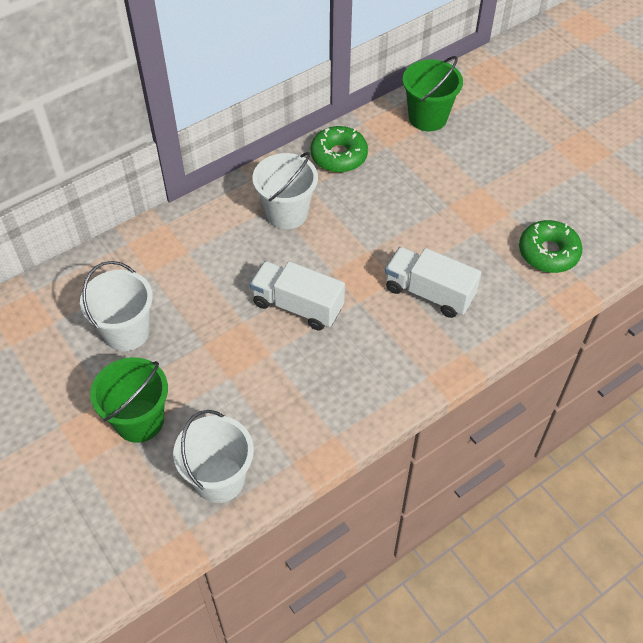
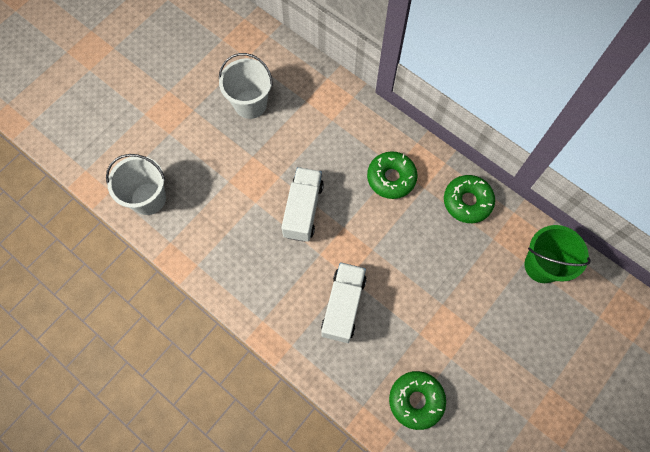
camera: 75 degrees right, 15 degrees up
(139, 420) = (182, 136): green bucket -> none
(287, 213) = (391, 178): white bucket -> green donut

